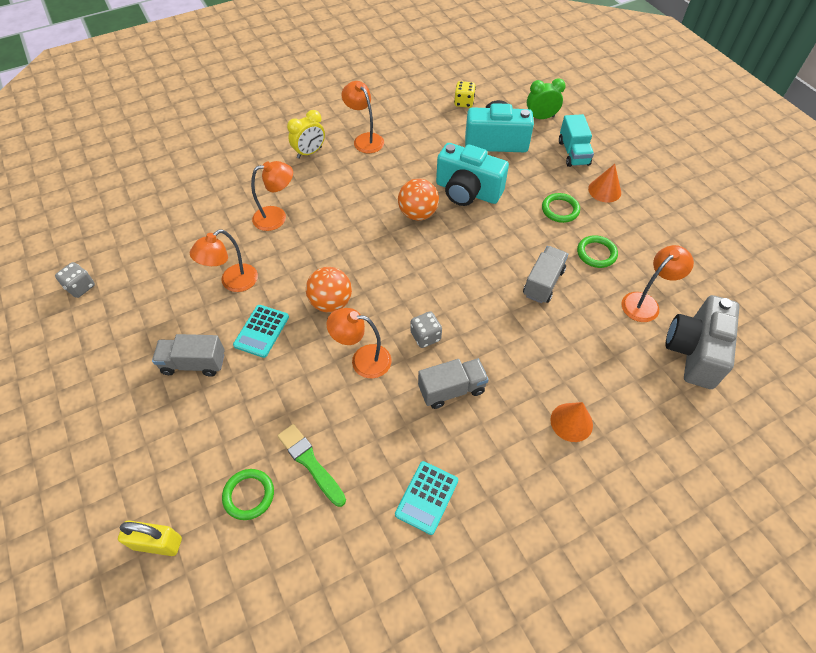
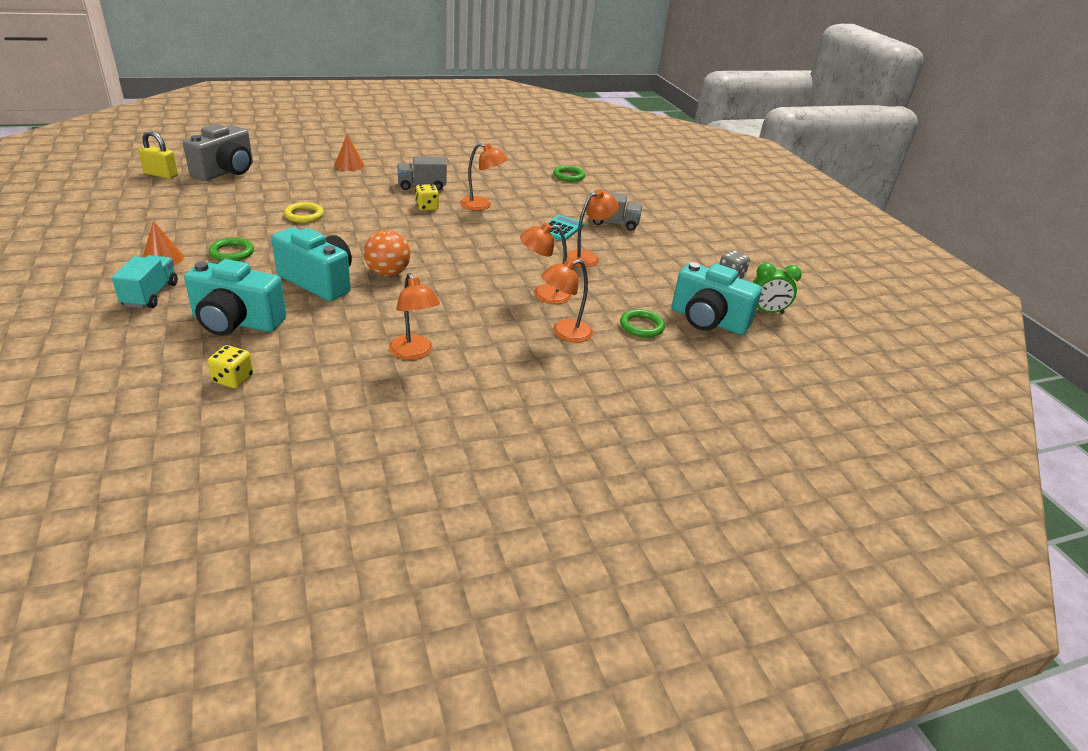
camera: 175 degrees left, 20 degrees down
(131, 216) = (708, 320): none -> turquoise camera
(157, 543) = (620, 172): yellow padlock -> yellow padlock (161, 174)
(309, 152) = (495, 350): yellow clock -> none
(310, 463) = (529, 179): green brush -> none
(331, 303) = (499, 233): orange ball -> none
(425, 336) = (427, 207): grey dice -> yellow dice
(427, 497) = (460, 160): turquoise calculator -> none
(541, 117) = (141, 340): green clock -> green clock (766, 312)
(543, 283) = (304, 215): grey truck -> yellow ring
(596, 253) = (234, 222): green ring -> green ring (641, 326)
(645, 303) = (229, 194): orange lamp -> orange lamp (564, 333)

